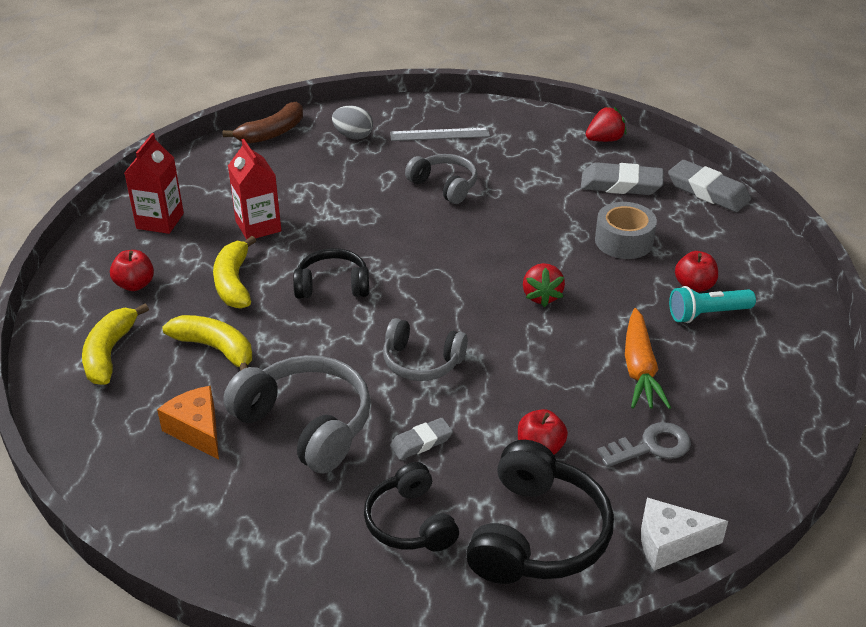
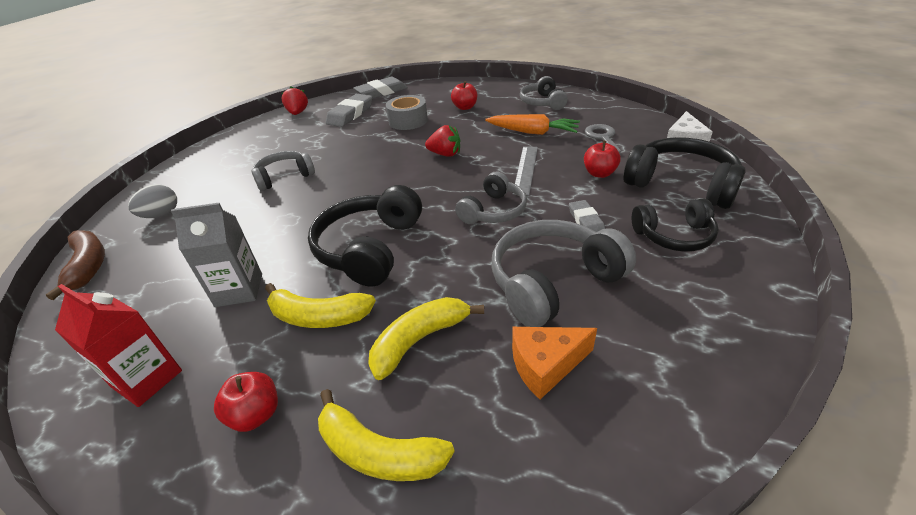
camera: 70 degrees left, 0 degrees up
(258, 226) = (239, 290): red carton -> grey carton
(332, 285) = (369, 248): black headphones -> black headphones, size x1.57
(440, 134) = (215, 172): grey ruler -> grey ruler (525, 169)
(707, 314) = (492, 107): turquoise flashlight -> none
(753, 367) = (542, 102): none -> grey headphones

